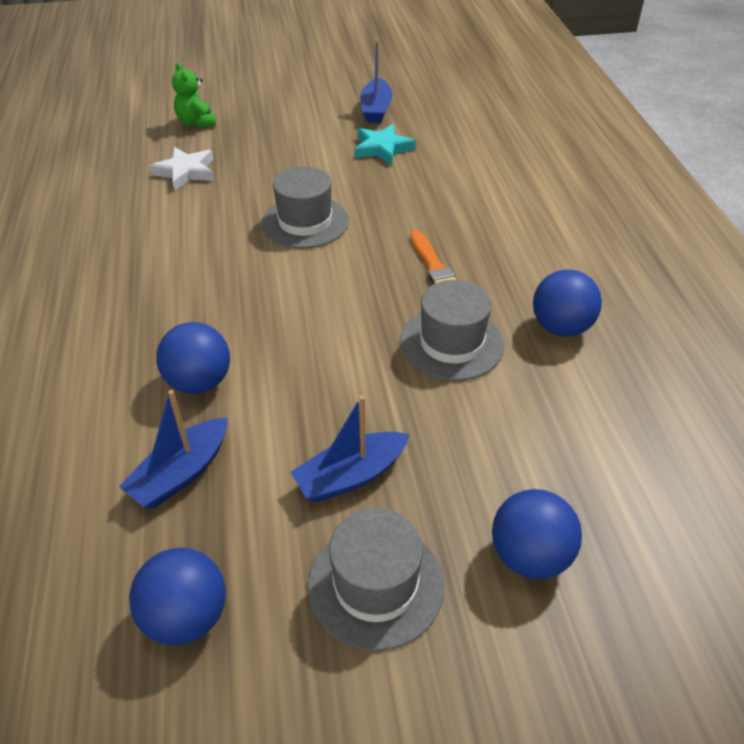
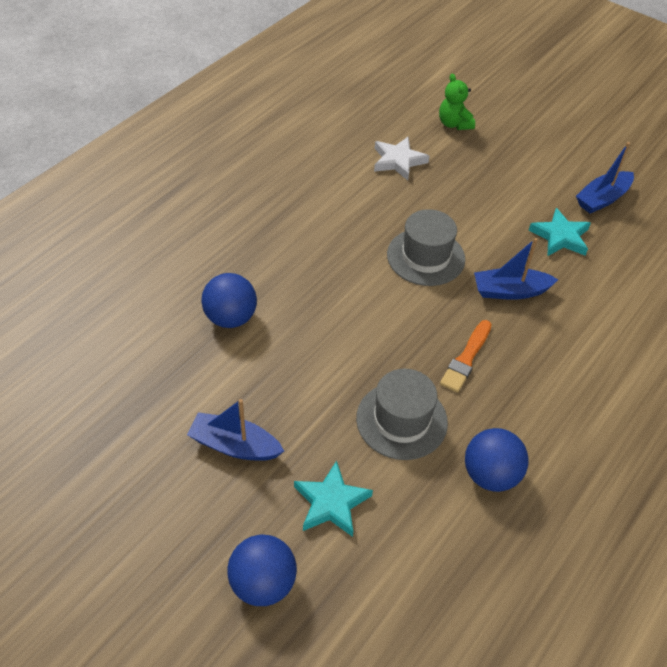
camera: 45 degrees right, 5 degrees up
(181, 473) = (159, 364): blue boat -> blue boat (510, 291)
(186, 617) = (75, 441): blue ball -> none
(196, 122) = (454, 124): green teddy bear -> green teddy bear turned 45 degrees counterclockwise
(375, 585) = (170, 514): grey hat -> none
(488, 445) = (331, 502): none -> turquoise star

